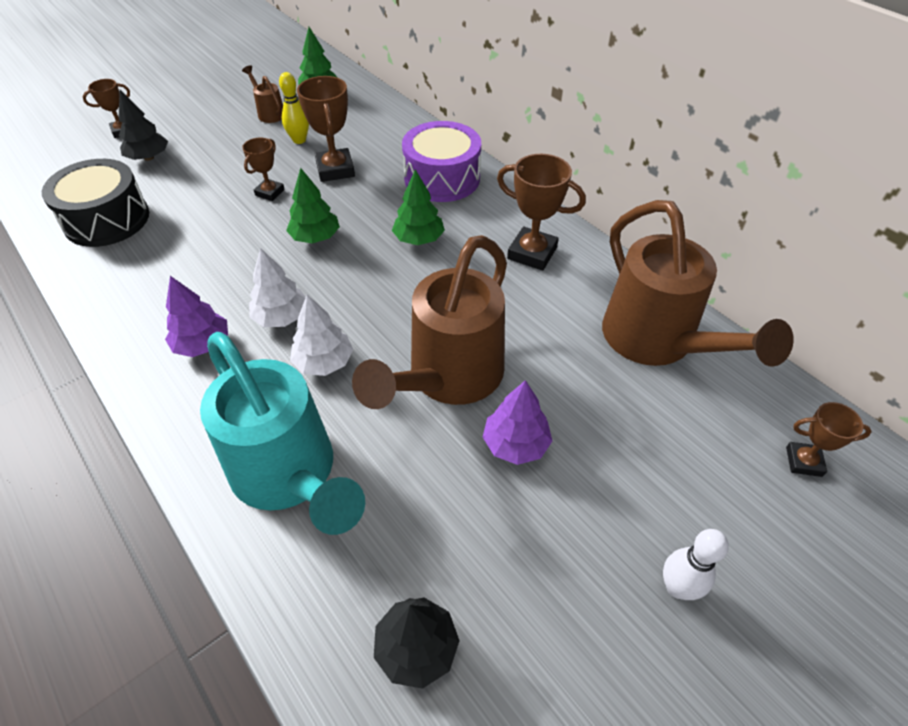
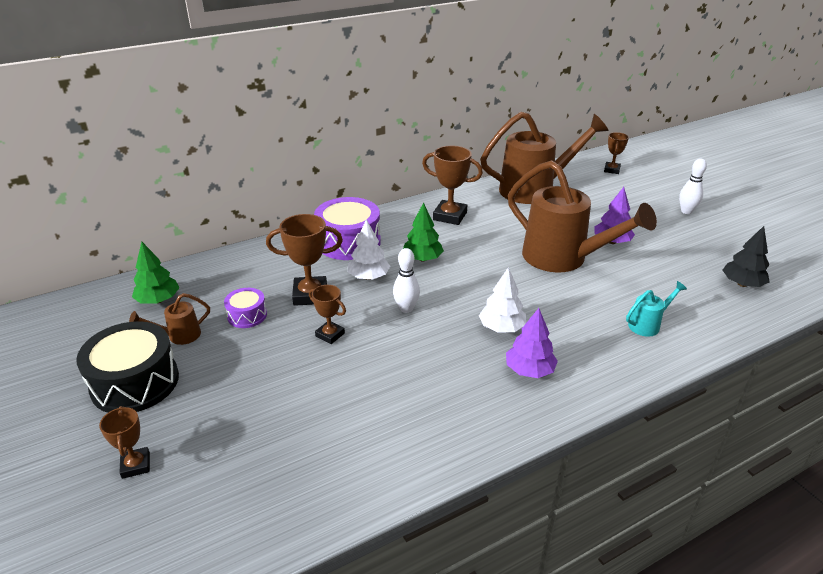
camera: 80 degrees left, 15 degrees down
(107, 219) = (331, 457): black drum -> black drum (135, 382)
(149, 158) = (217, 432): black tree -> none
(289, 475) = (647, 325): turquoise watering can -> turquoise watering can, size x0.42
(299, 140) = (247, 315): yellow bowling pin -> purple drum
(315, 237) = (406, 308): green tree -> white bowling pin
(324, 362) = (549, 308): white tree -> white tree (369, 277)
(532, 253) = (450, 216): brown trophy -> brown trophy turned 75 degrees clockwise

